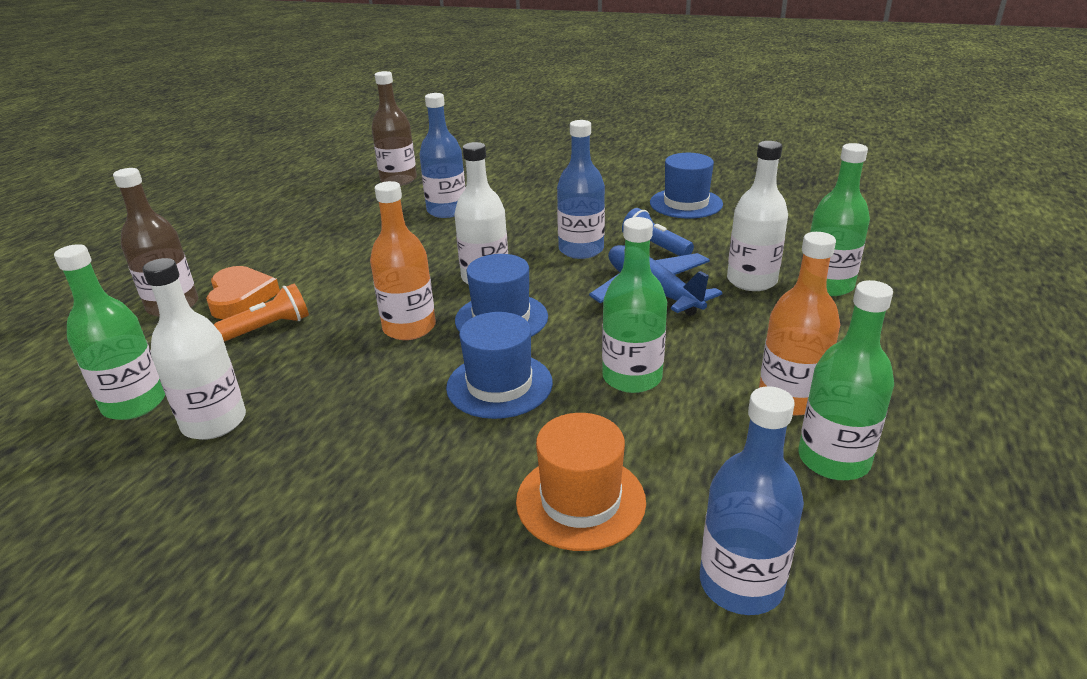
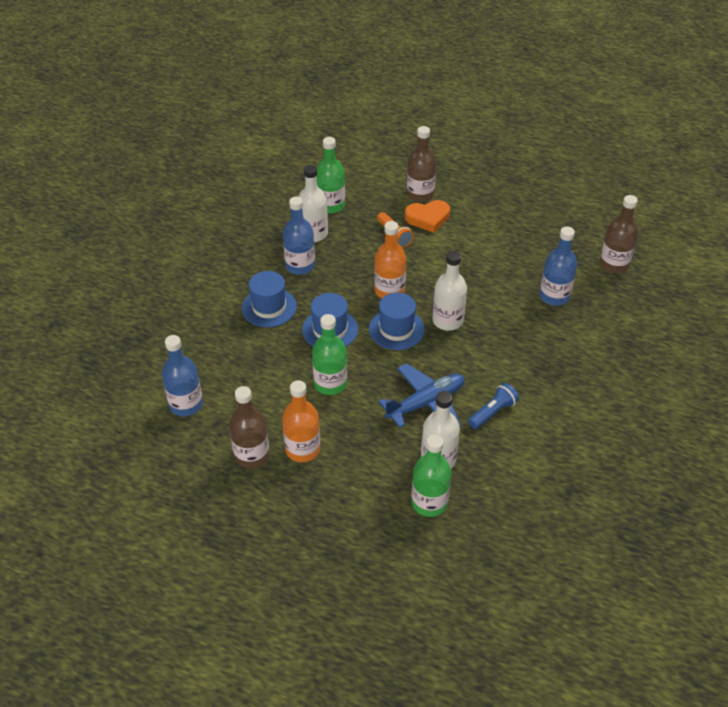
camera: 90 degrees right, 15 degrees up
(580, 501) = (241, 358): orange hat -> none
(581, 250) = (488, 370): blue bottle -> blue bottle (300, 266)
(686, 203) = (575, 442): blue hat -> blue hat (269, 307)
(833, 459) = (252, 455): green bottle -> brown bottle

